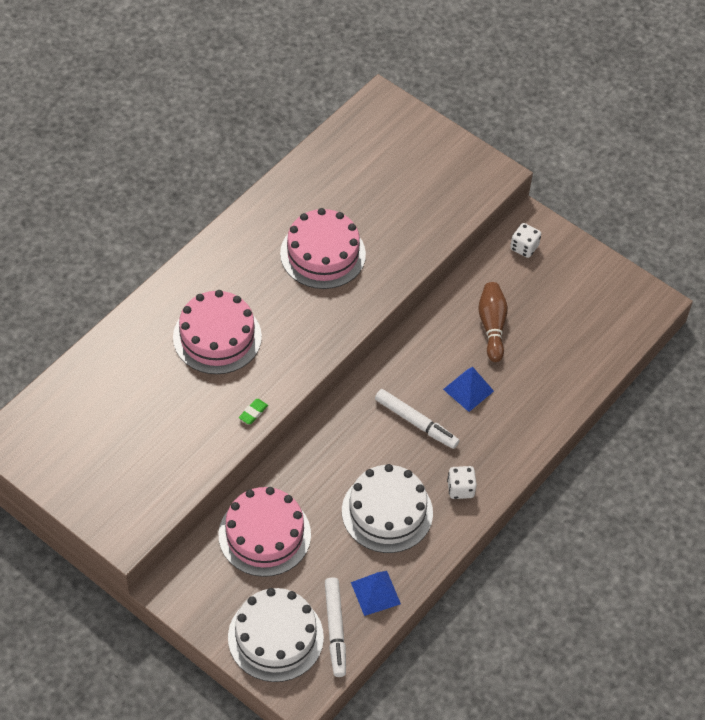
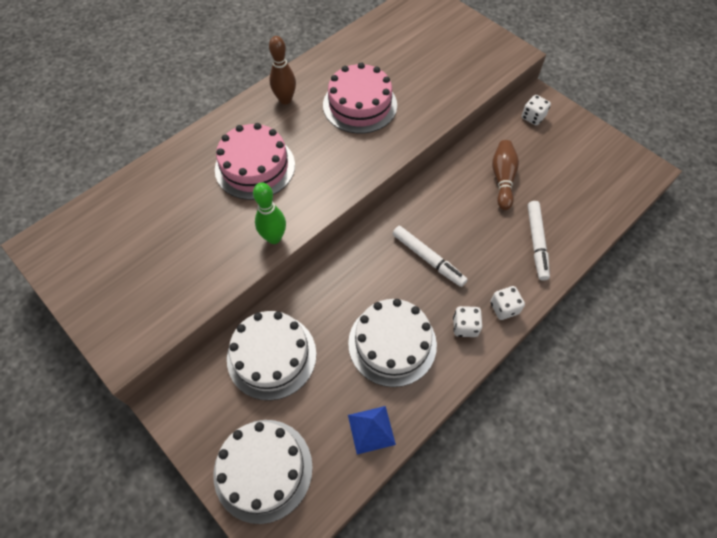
camera: 10 degrees right, 5 degrees up
(236, 253) = (285, 100): none -> brown bowling pin
(253, 413) = (274, 238): green eraser -> green bowling pin
(264, 534) = (271, 356): pink cake -> white cake
(335, 630) = (325, 467): white marker -> white marker (536, 243)
(468, 390) = (478, 233): blue pyramid -> none
(500, 467) = (504, 308): none -> white dice

